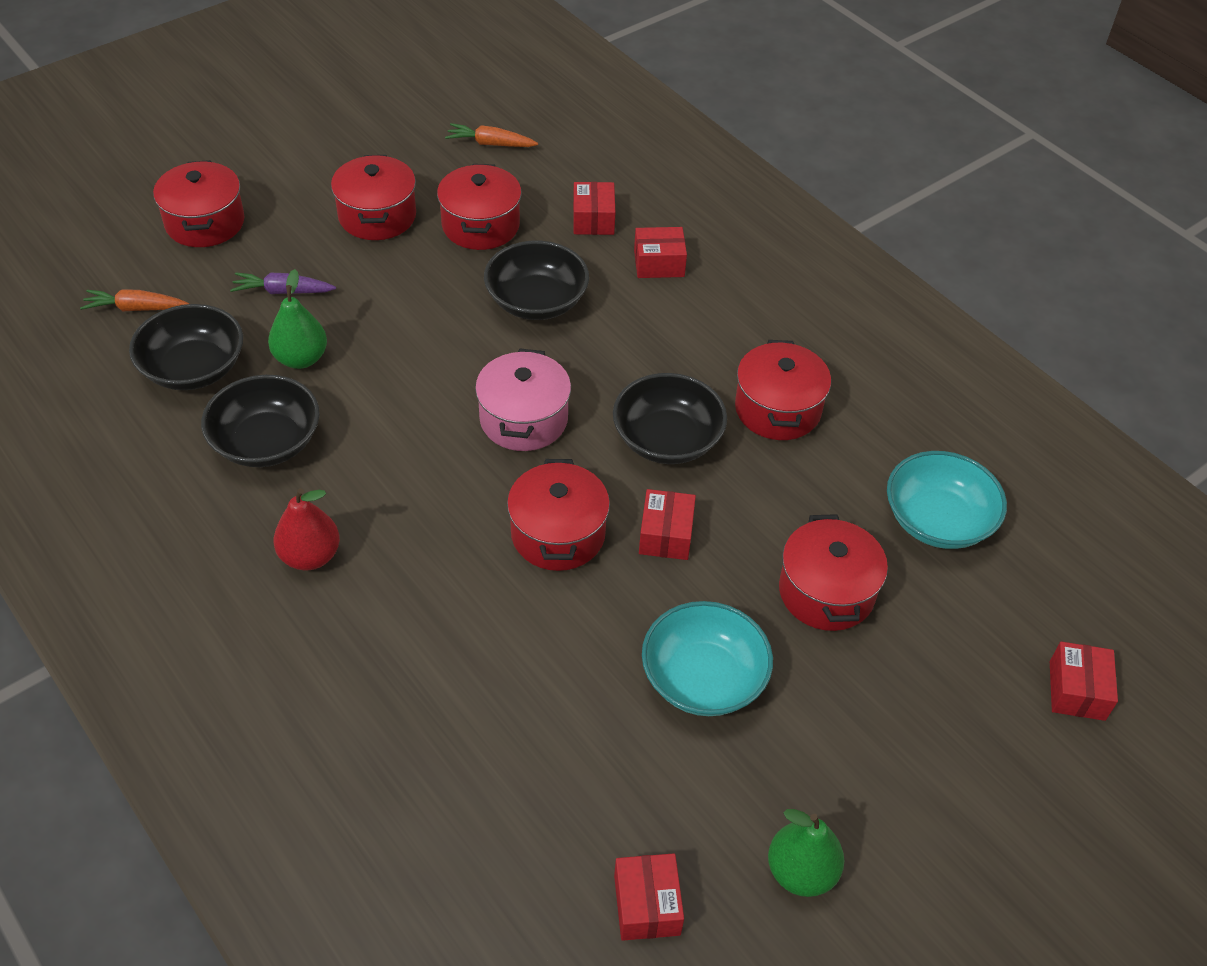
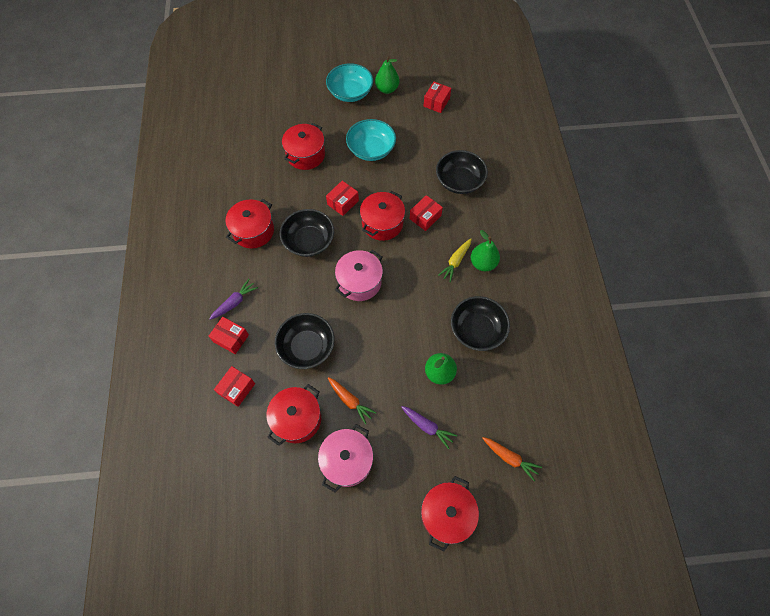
camera: 145 degrees left, 15 degrees up
(193, 368) = (494, 395): black bowl -> black bowl (459, 181)
(310, 556) = (483, 263): red pear -> green pear
(367, 533) = (455, 262): none -> yellow carrot
(377, 216) = (347, 461): red pot -> pink pot
(490, 144) = (244, 490): orange carrot -> orange carrot (350, 401)
(699, 304) = (234, 302): none -> purple carrot
(938, 520) = (242, 158): turquoise bowl -> turquoise bowl (350, 93)
(1077, 690) = (260, 90): red box -> red box (425, 217)

